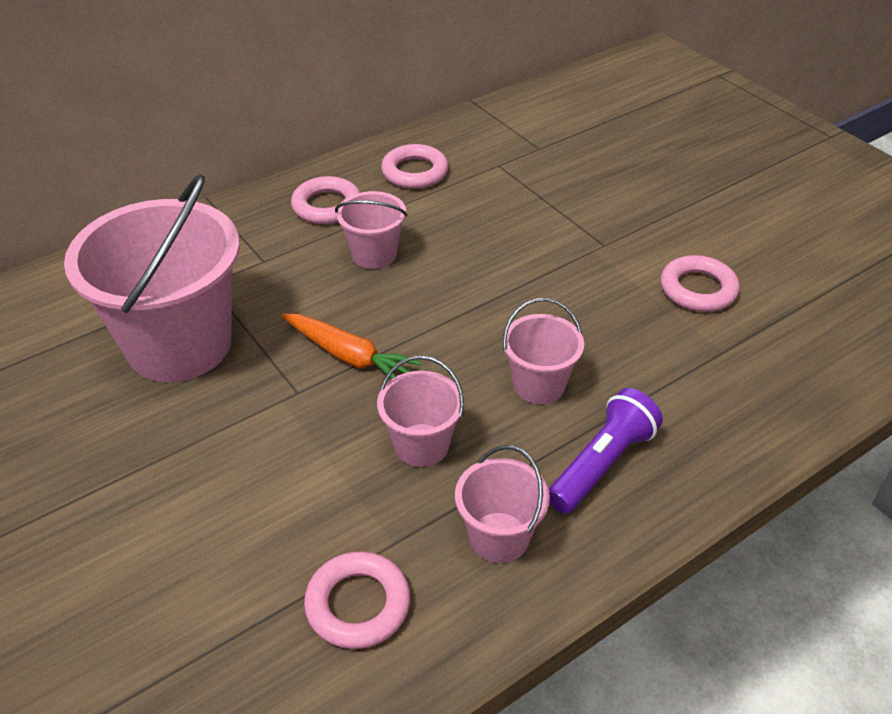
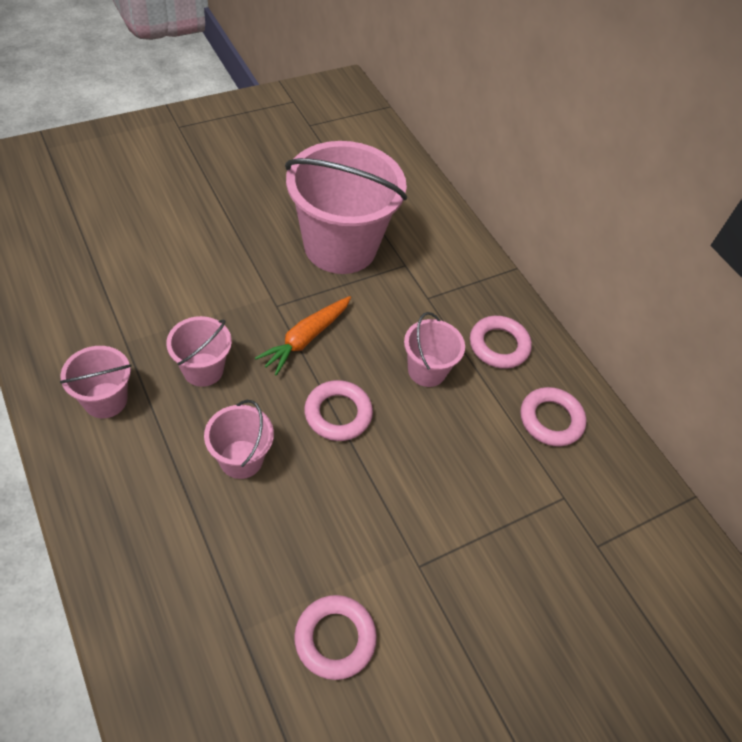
camera: 90 degrees right, 10 degrees up
(358, 604) = (87, 318): pink ring -> pink ring (338, 414)
(602, 464) = (144, 483): purple flashlight -> none

